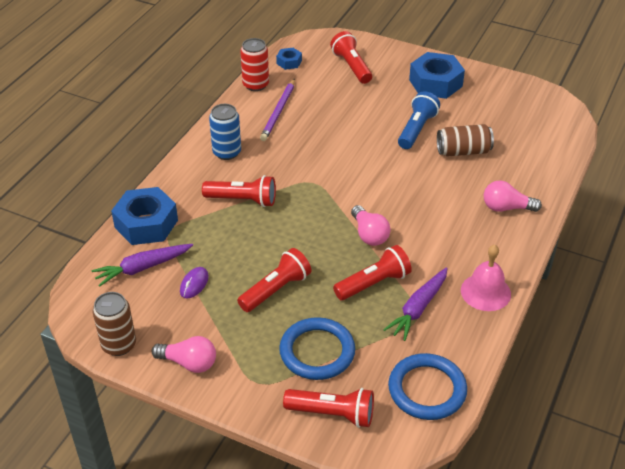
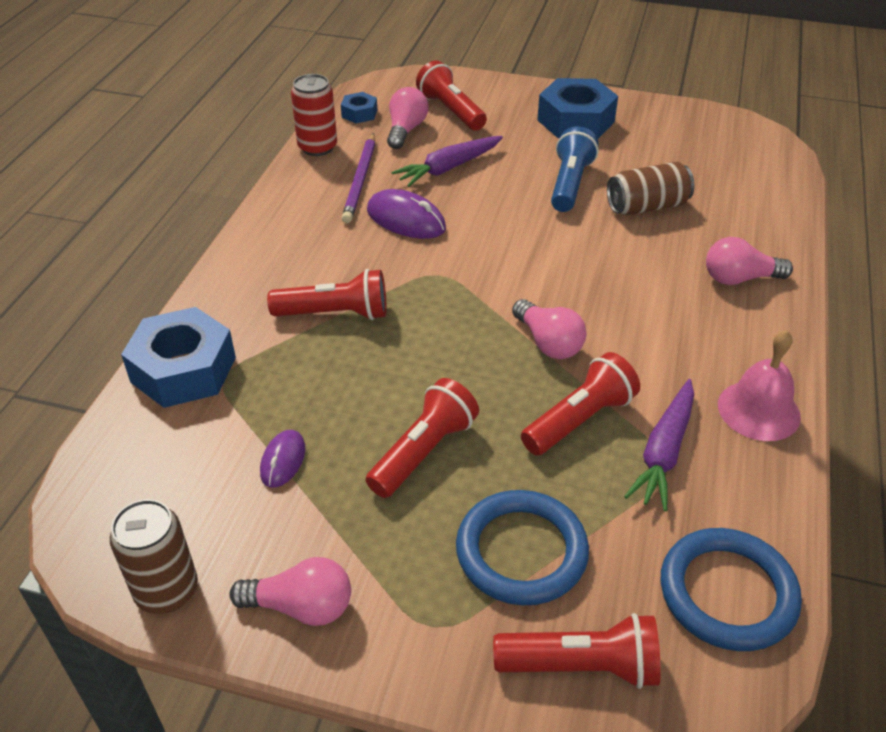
camera: 10 degrees left, 0 degrees up
(142, 268) = (189, 444): purple carrot -> purple carrot (448, 168)
(227, 152) = (294, 245): blue can -> none
(301, 143) = (406, 220): none -> purple mouse
(317, 78) = (406, 130): none -> pink light bulb

